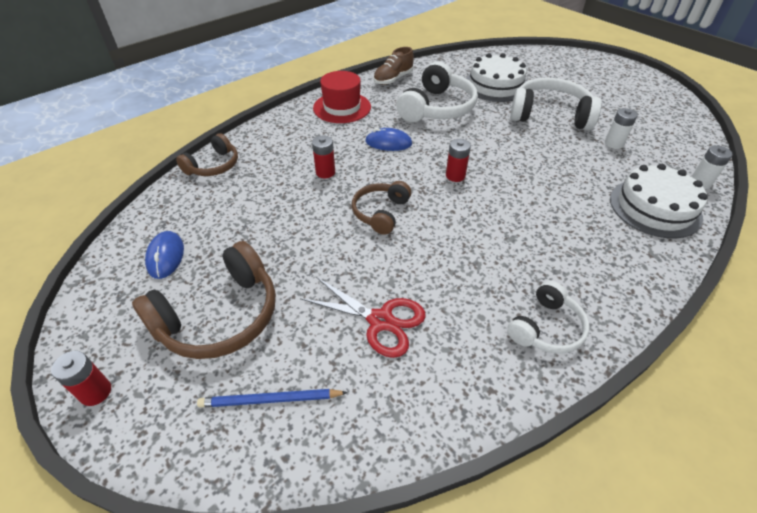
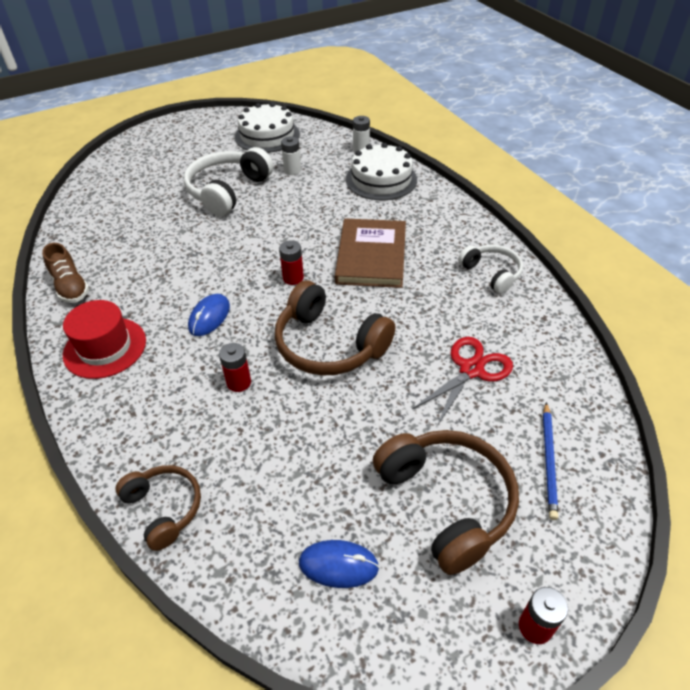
camera: 75 degrees left, 0 degrees up
(380, 213) = (329, 345): brown headphones -> brown headphones, size x1.68
(437, 108) = (164, 263): white headphones -> none
(495, 85) = (149, 210): white cake -> white cake (267, 135)
(515, 220) = (371, 256): none -> brown book

